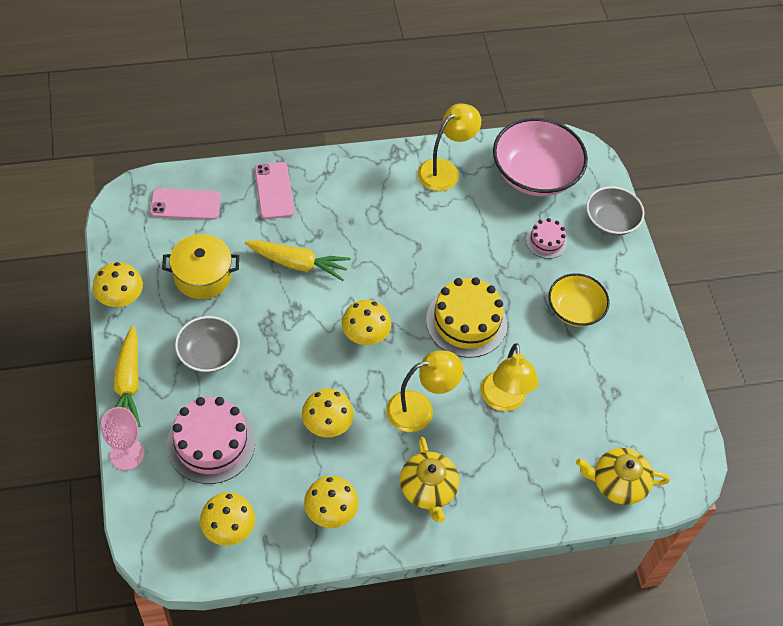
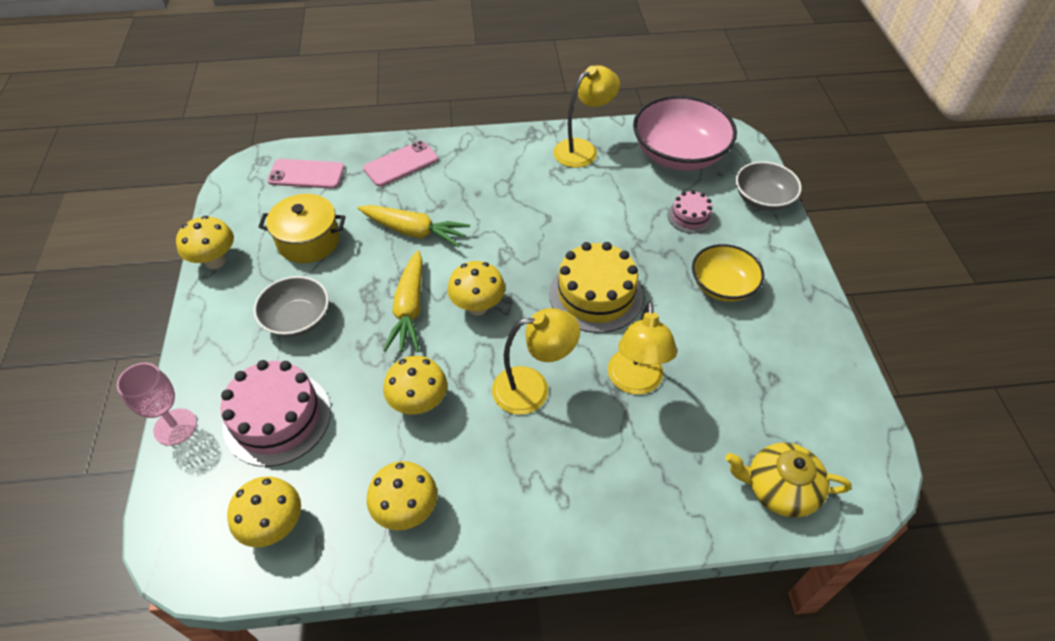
camera: 10 degrees right, 5 degrees down
(128, 383) = (199, 347): yellow carrot -> yellow carrot (409, 309)
(274, 190) = (401, 164): pink phone -> pink phone turned 60 degrees clockwise
(428, 489) = (534, 485): yellow teapot -> none

